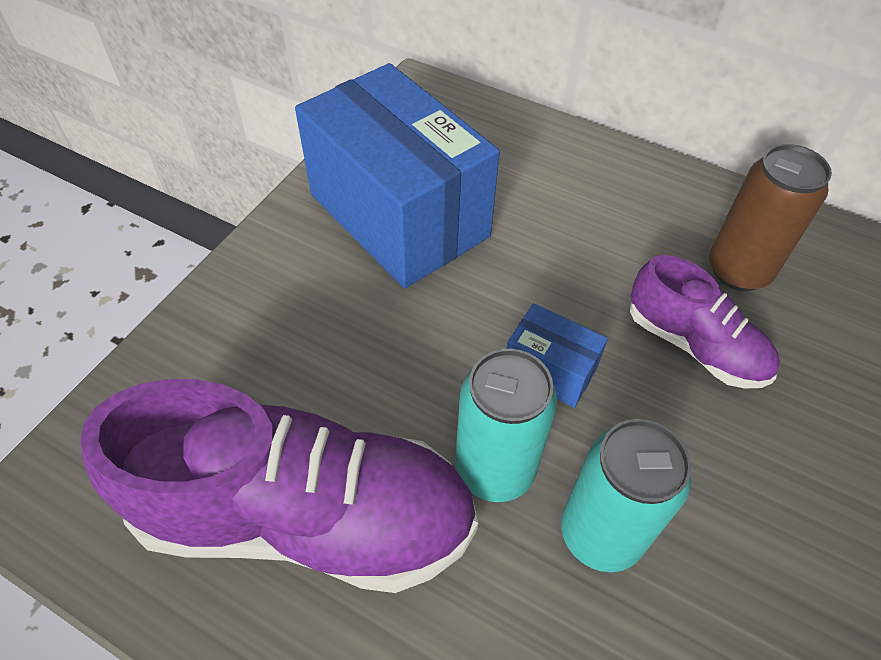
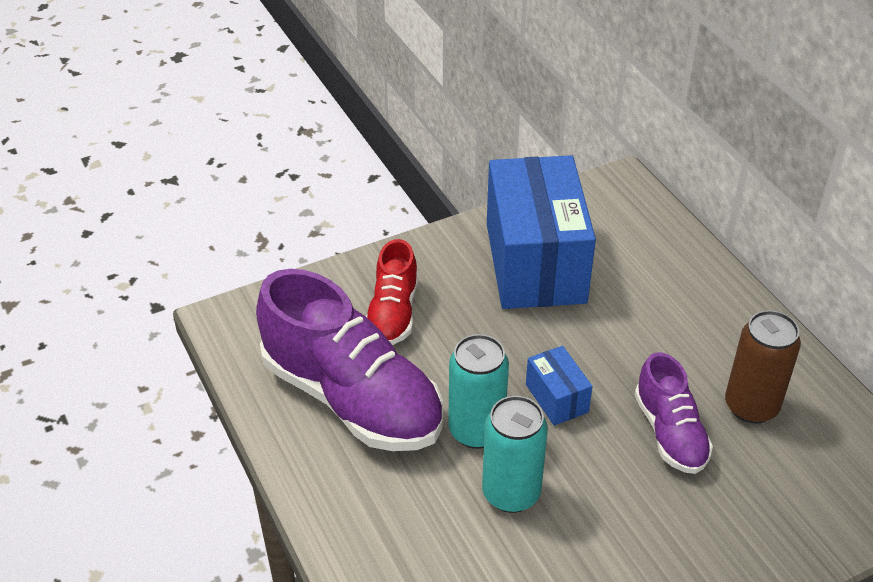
camera: 35 degrees right, 10 degrees down
(276, 362) = (393, 313): none -> red shoe

